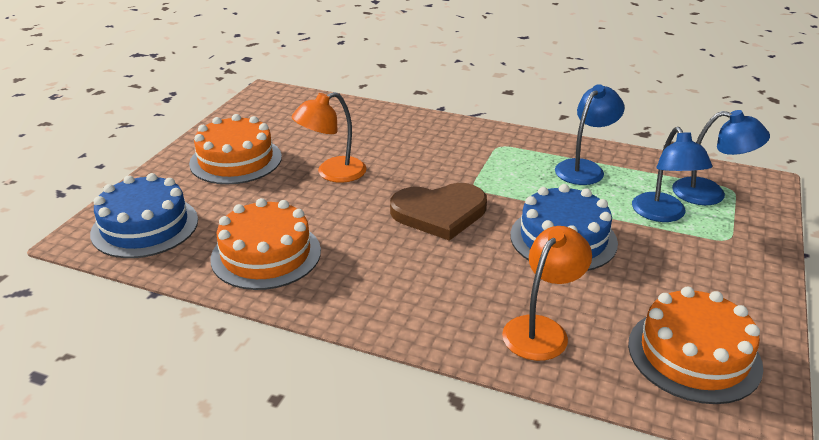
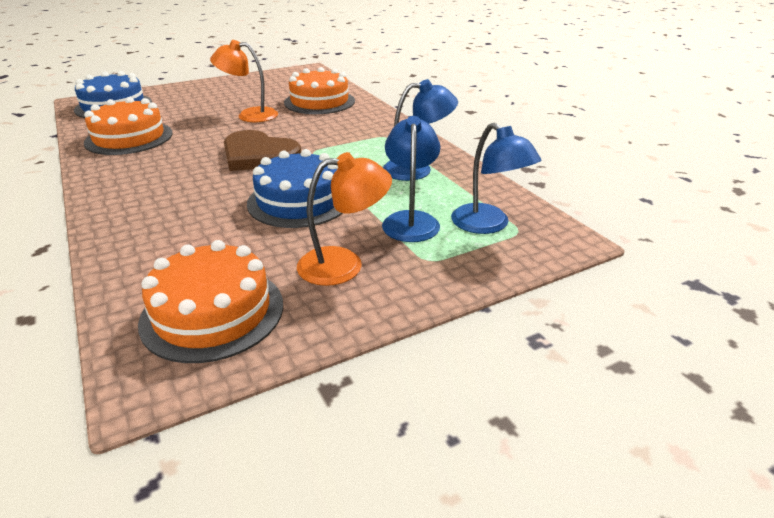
camera: 40 degrees right, 0 degrees up
(236, 160) = (218, 93): orange cake -> orange cake (319, 102)
(541, 329) = (162, 240): orange lamp -> orange lamp (344, 264)
(663, 214) = (410, 220): blue lamp -> blue lamp turned 150 degrees clockwise

